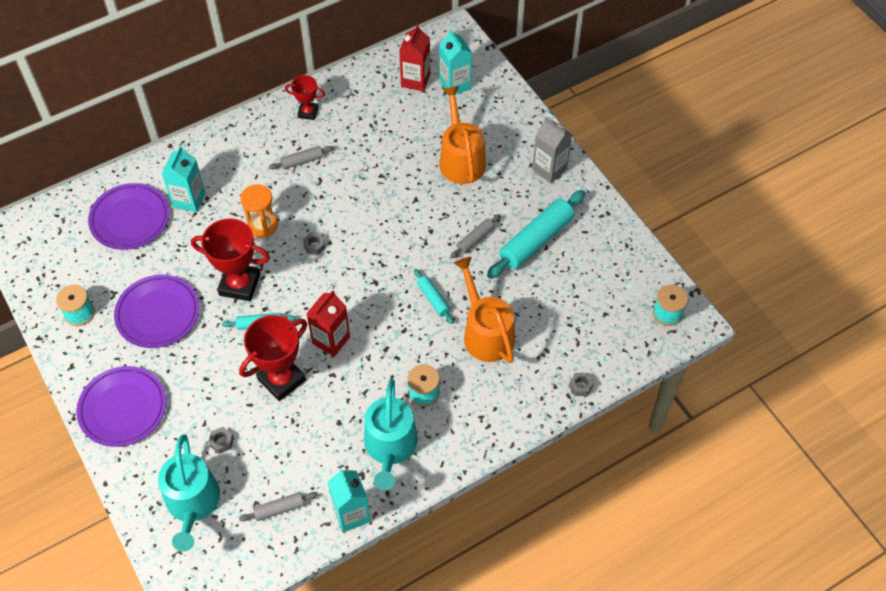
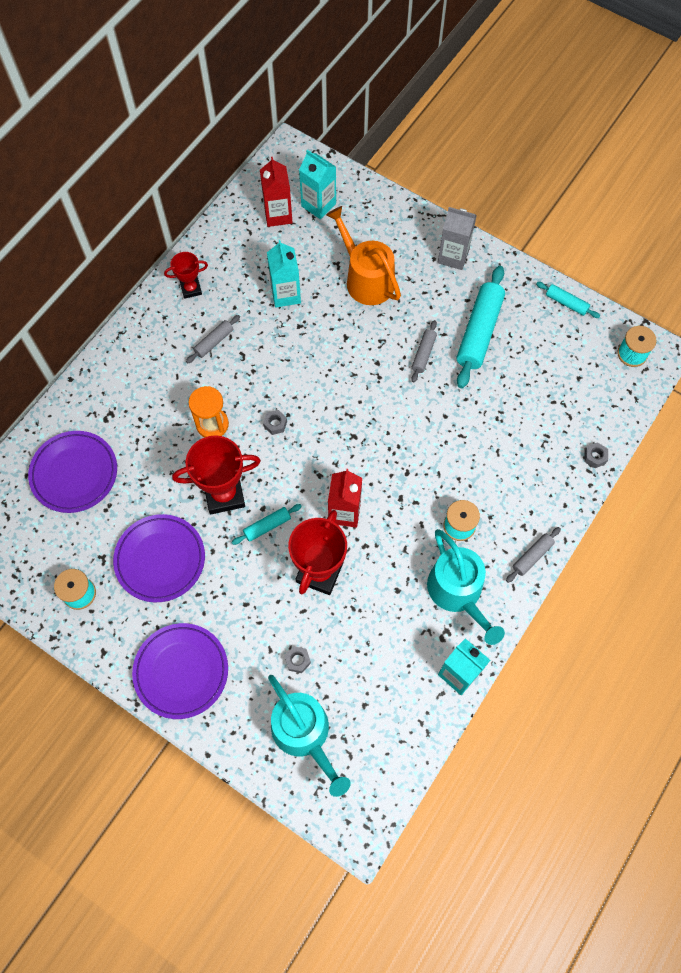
camera: 25 degrees left, 10 degrees up
(189, 200) = (123, 428): turquoise carton -> turquoise carton (285, 294)
(279, 509) = (390, 700): grey rolling pin -> grey rolling pin (532, 556)
(433, 299) = (417, 430): turquoise rolling pin -> turquoise rolling pin (566, 303)
(485, 333) = (483, 442): orange watering can -> none

